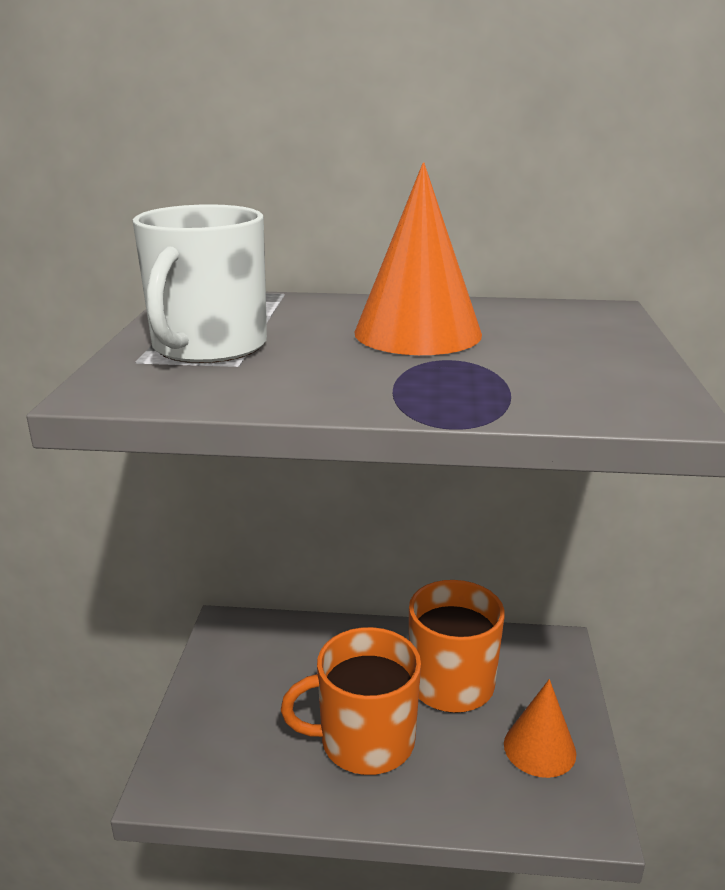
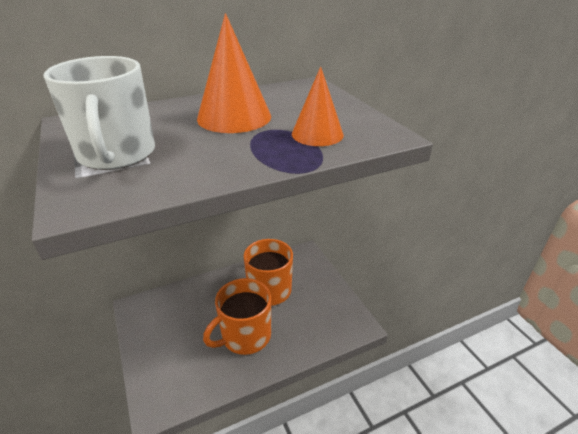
camera: 30 degrees left, 10 degrees up
(539, 748) = (323, 304): orange cone -> orange cone (317, 134)

